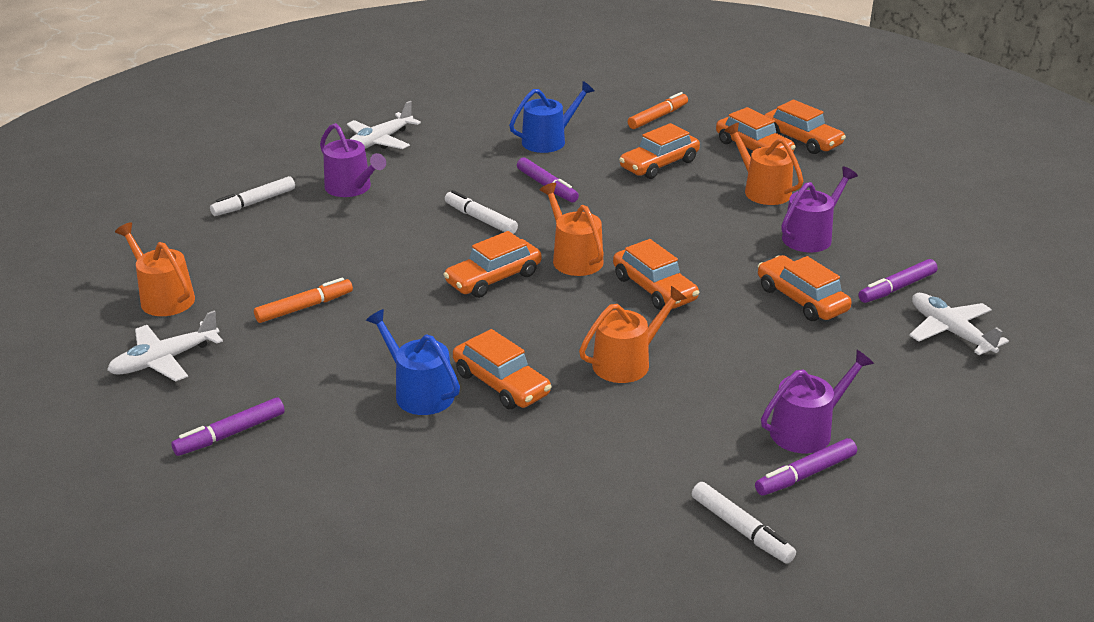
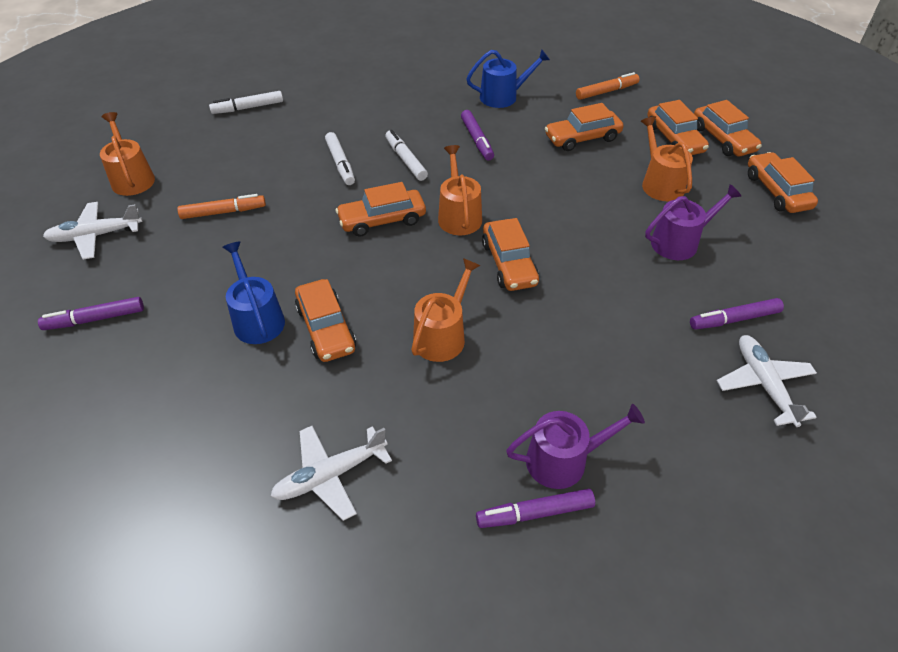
camera: 20 degrees right, 15 degrees up
(351, 188) = (326, 109): purple watering can -> none
(379, 141) = (372, 71): white plane -> white plane (330, 475)
(627, 362) = (442, 335): orange watering can -> orange watering can turned 45 degrees counterclockwise
(741, 529) = (440, 559): white marker -> white marker (340, 163)
(801, 299) = (635, 308): orange car -> orange car (777, 191)

